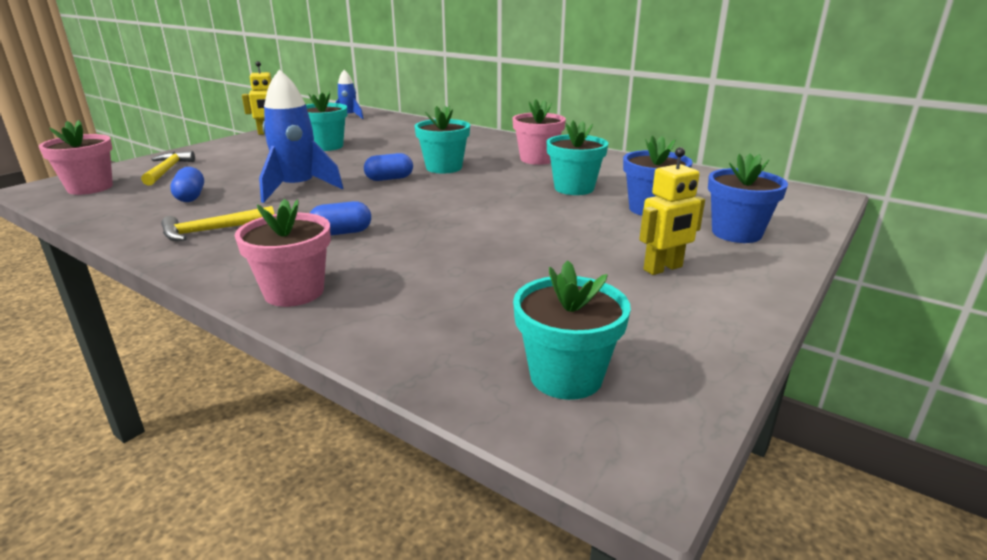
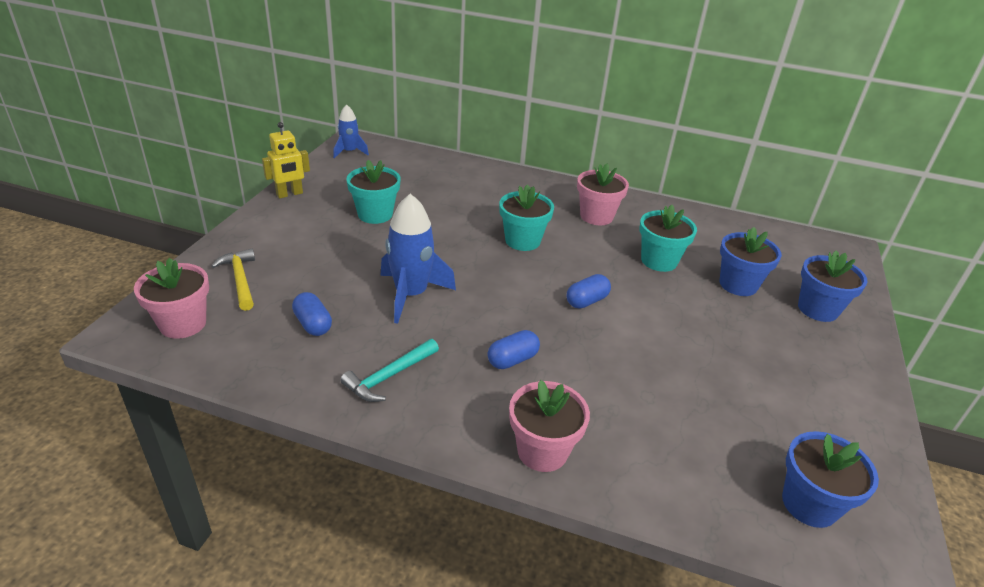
camera: 20 degrees left, 10 degrees up
(213, 230) = (389, 376): yellow hammer -> turquoise hammer
(389, 179) = (486, 266): blue capsule -> blue capsule (586, 301)
(566, 376) = (809, 504): turquoise flower pot -> blue flower pot
(663, 268) = (795, 365): yellow robot -> none

